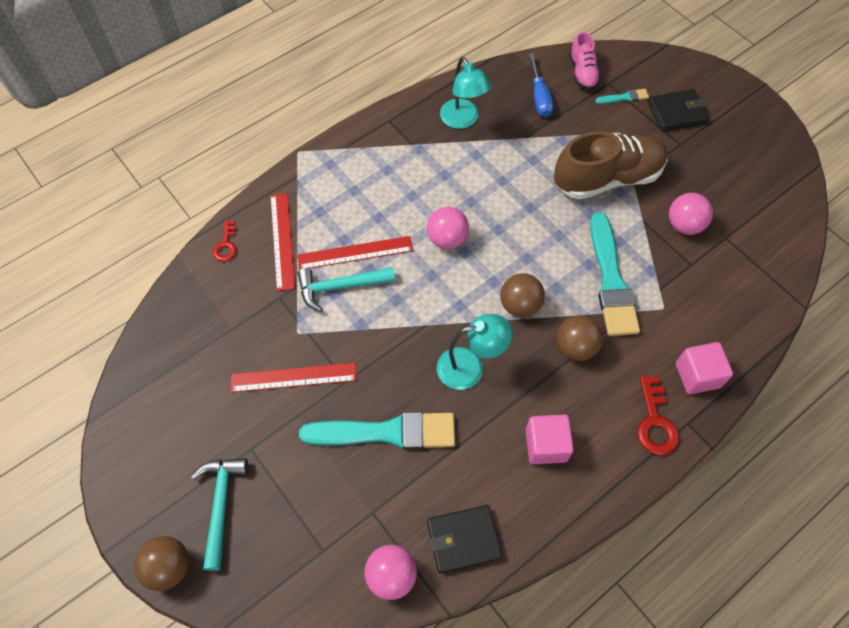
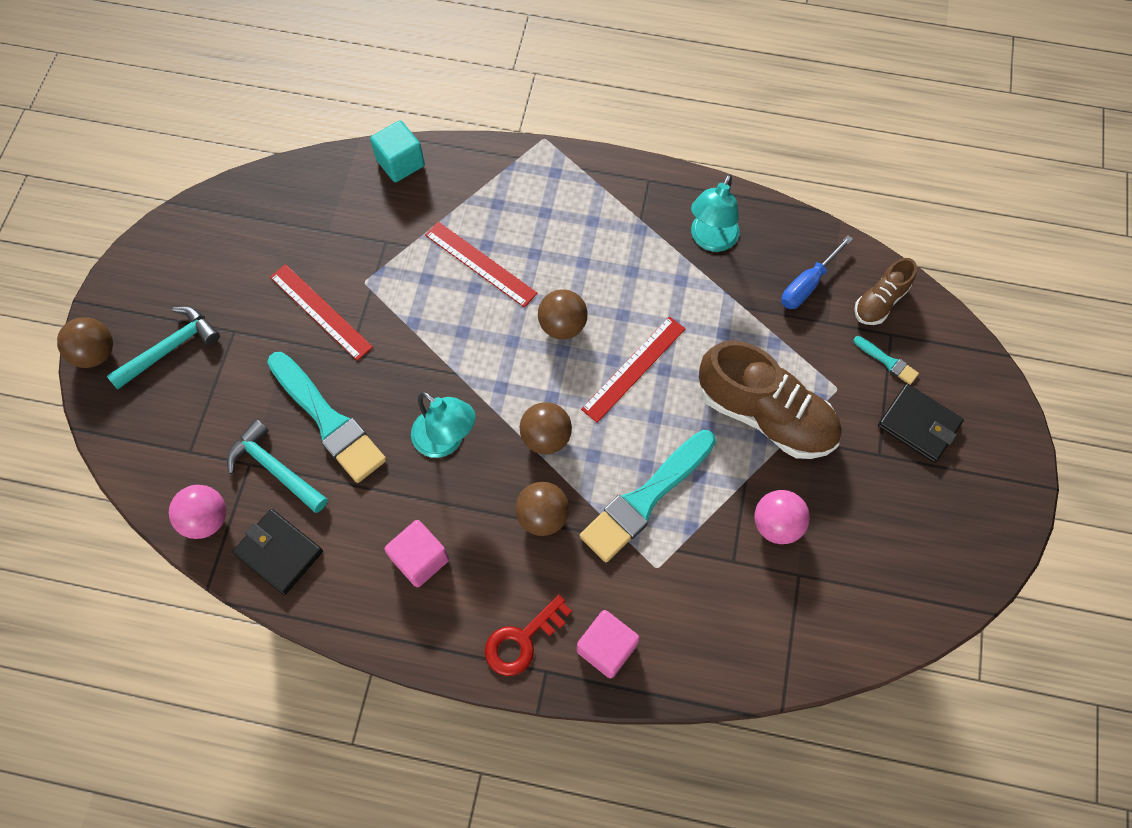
camera: 50 degrees right, 5 degrees up
(226, 245) = (400, 163): red key -> turquoise cube
(282, 241) = (442, 200): red ruler -> red ruler (633, 368)
(340, 287) = (436, 279): turquoise hammer -> turquoise hammer (275, 468)
(447, 239) = (562, 325): pink ball -> brown ball
(582, 73) = (880, 301): pink shoe -> brown shoe

